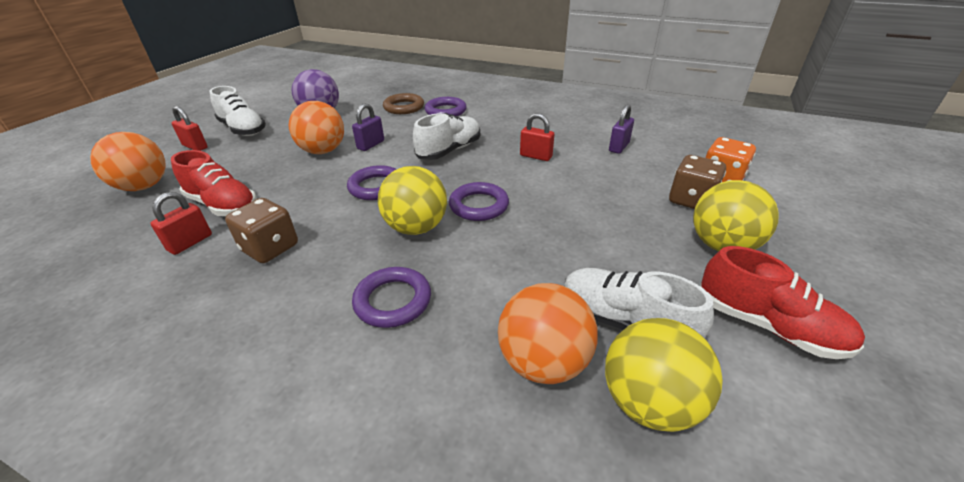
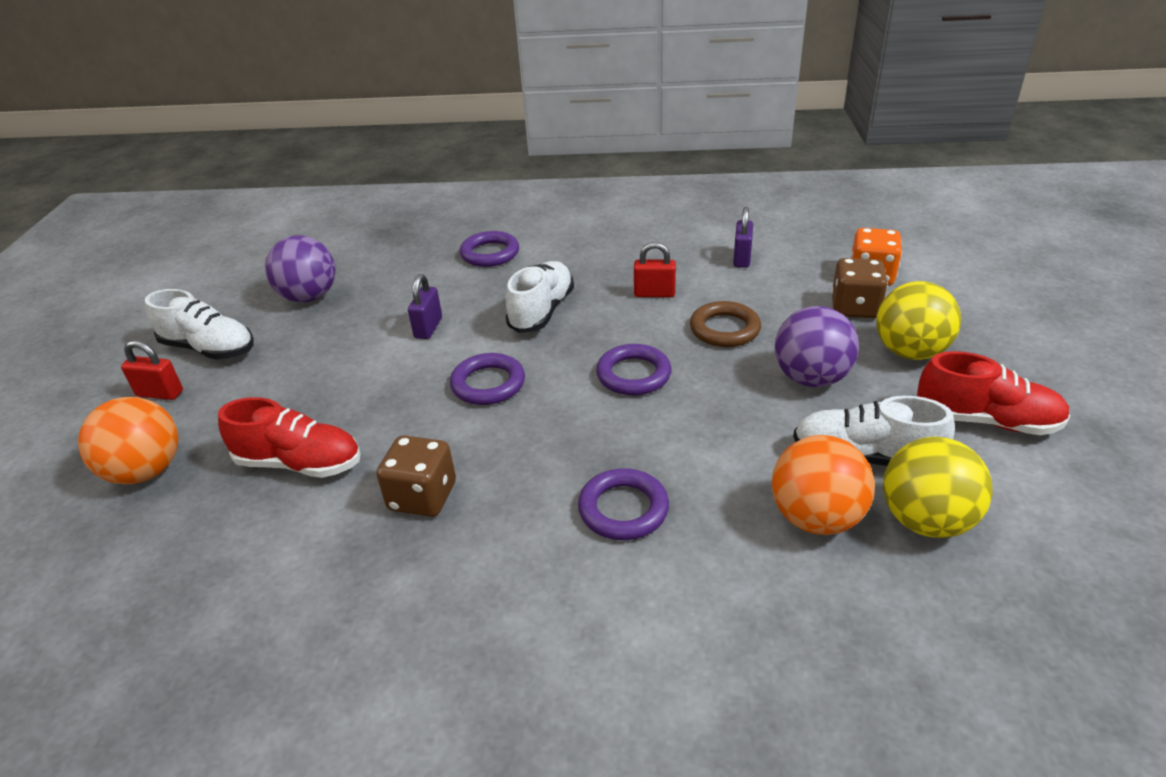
camera: 20 degrees left, 0 degrees up
(190, 242) = (306, 522): red padlock -> none
(323, 151) = (368, 353): orange ball -> none
(404, 107) = (425, 260): brown ring -> brown ring (724, 329)
(416, 227) = (581, 421): yellow ball -> none
(617, 244) = (811, 378): none -> purple ball

